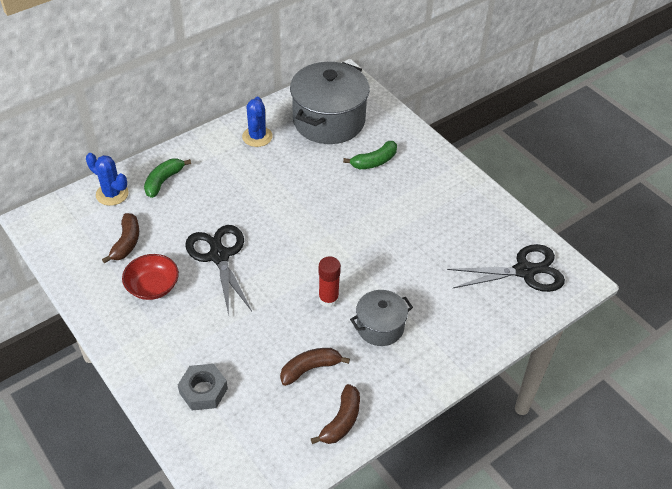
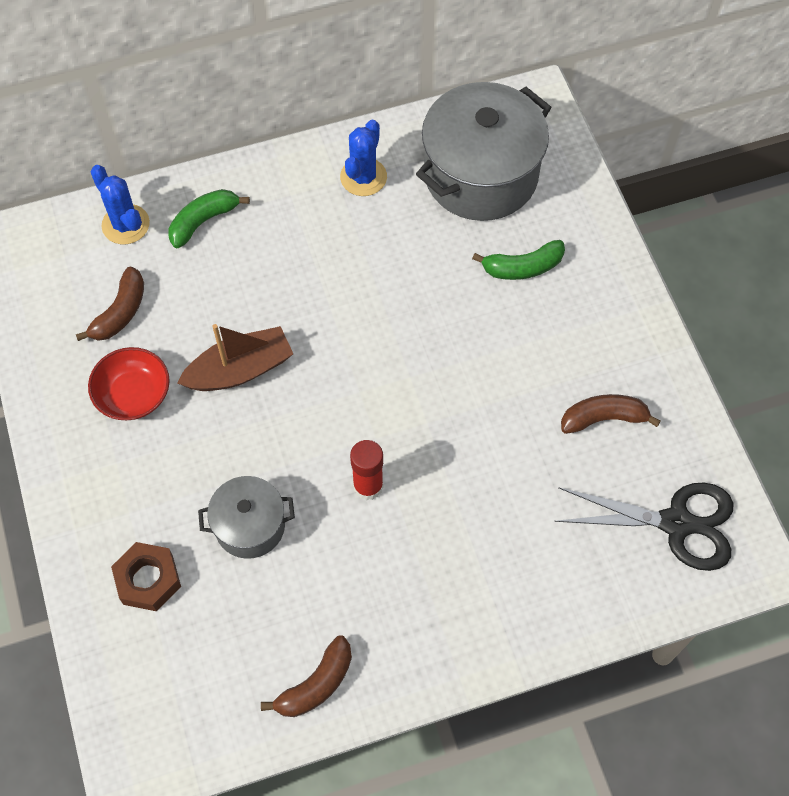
camera: 20 degrees right, 15 degrees up
(203, 391) = (148, 579): grey nut -> brown nut
(219, 256) = (240, 370): black scissors -> brown boat
(310, 369) = (302, 590): brown banana -> brown banana (604, 418)
(380, 327) = (424, 553): grey pot -> grey pot (250, 526)

